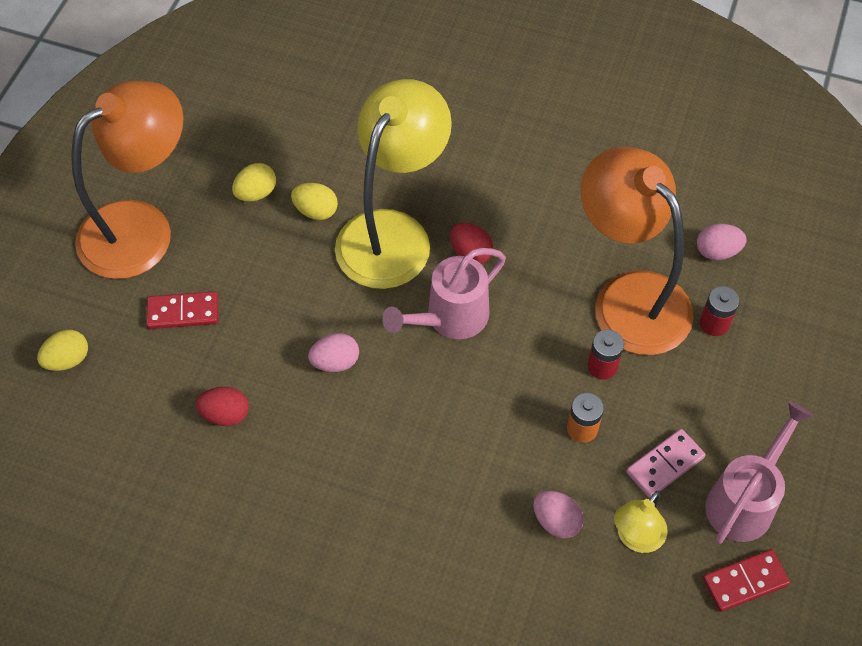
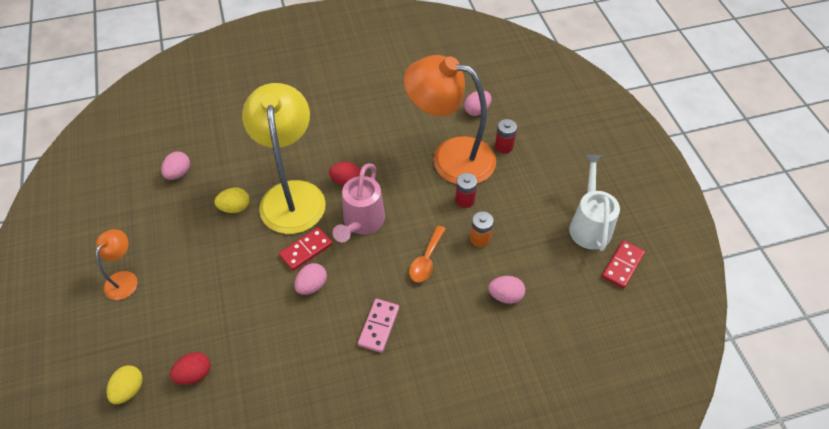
camera: 35 degrees left, 5 degrees down
(142, 228) = (124, 279): orange lamp -> orange lamp, size x0.47
(183, 312) = (190, 313): red domino -> red domino (306, 250)
(225, 414) = (265, 358): red egg -> red egg (194, 374)
(256, 193) = (188, 218): yellow egg -> none
(282, 129) = (178, 173): none -> pink egg
(493, 414) = (426, 260): none -> orange spoon
(635, 538) = (552, 278): yellow lamp -> none
(665, 465) = (537, 231): pink domino -> pink domino (379, 326)
(744, 500) = (589, 225): pink watering can -> white watering can

